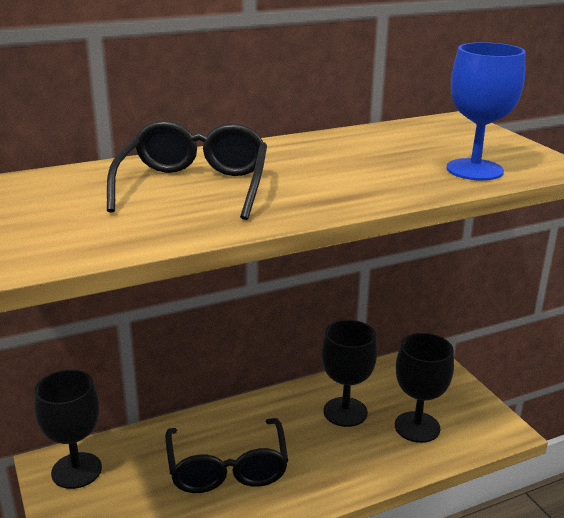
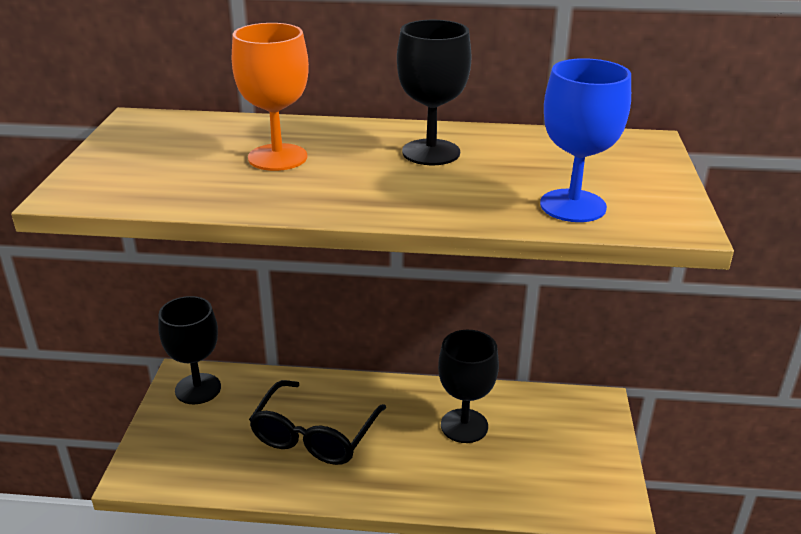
camera: 30 degrees right, 5 degrees up
(194, 186) = (277, 157): black glasses -> orange goblet
(417, 427) = (523, 468): black goblet -> black goblet (431, 152)

